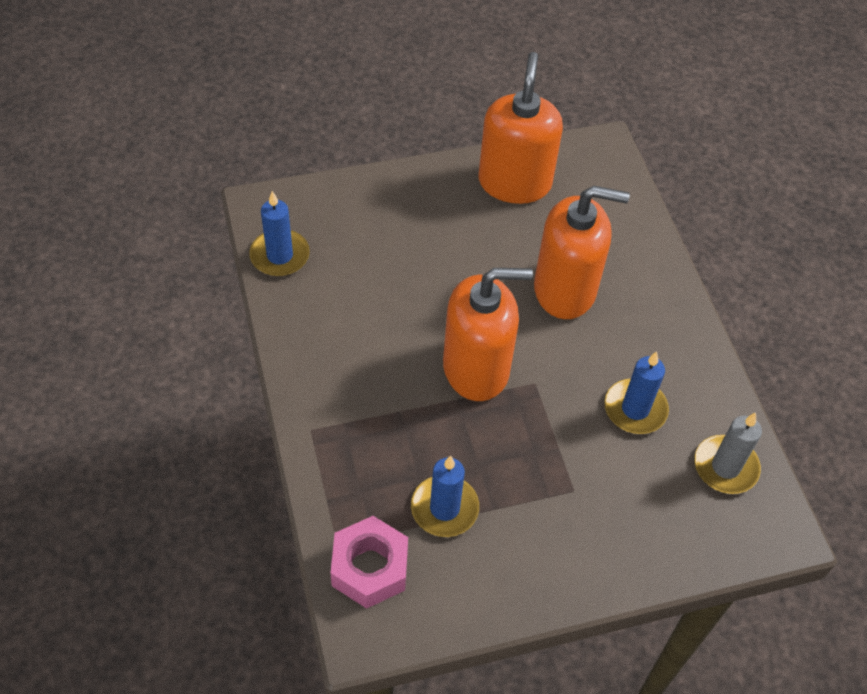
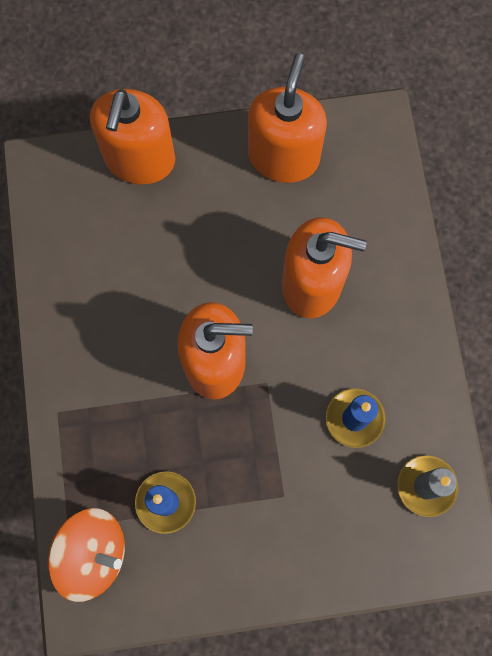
camera: 10 degrees right, 20 degrees up
(280, 255) = (49, 223): blue candle -> none
(368, 194) = (139, 159): none -> orange soap dispenser
(370, 568) = (93, 553): pink nut -> orange spinning top

